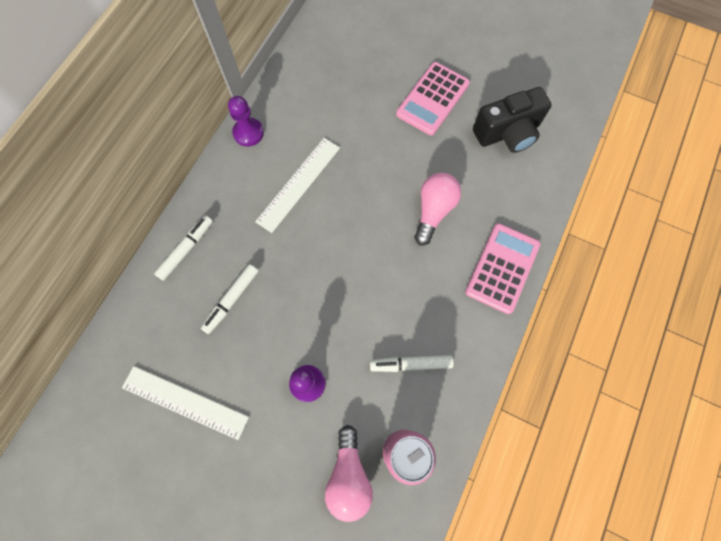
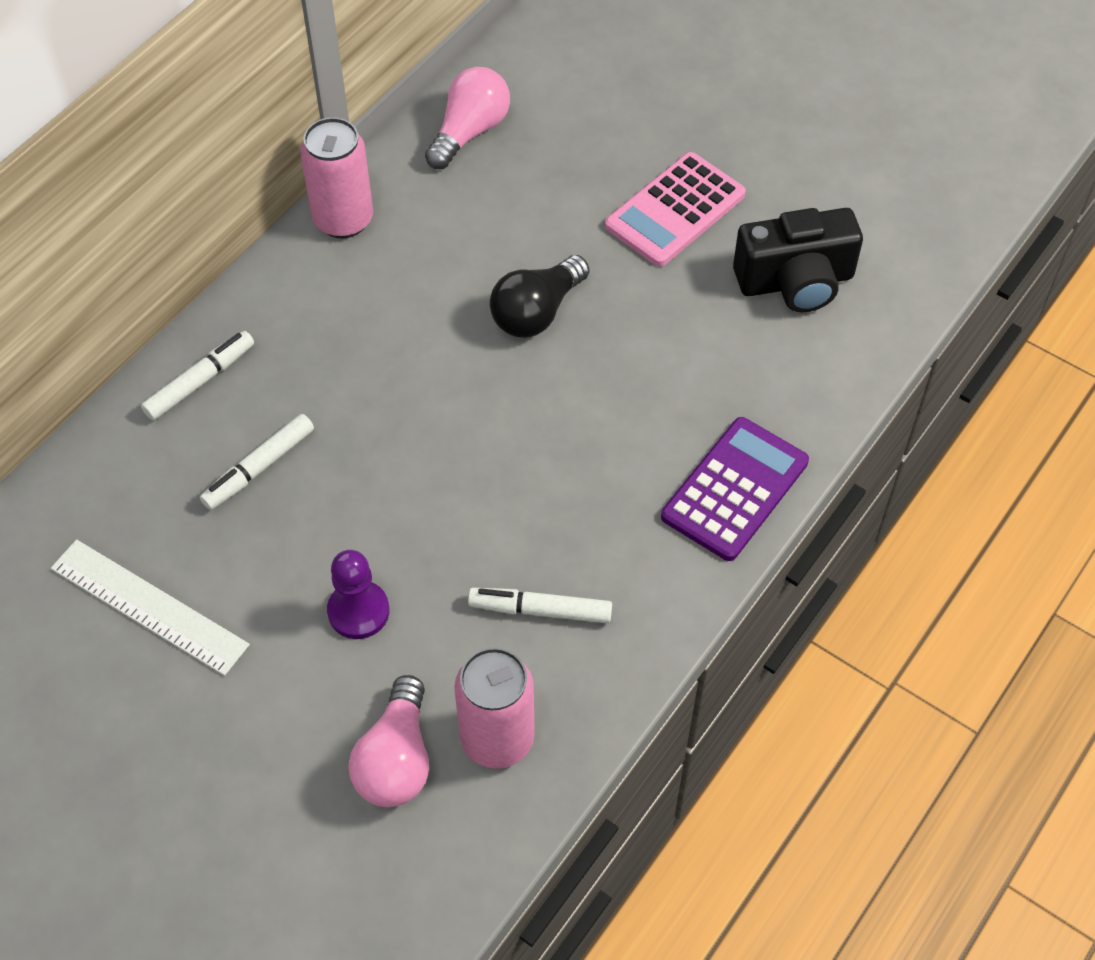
camera: 10 degrees right, 15 degrees down
(248, 133) = (343, 219): purple pawn -> pink can
(298, 184) = (411, 310): white ruler -> none
(369, 174) = (537, 312): none -> black light bulb
(433, 211) = (635, 384): pink light bulb -> pink light bulb (470, 132)
(502, 268) = (735, 489): pink calculator -> purple calculator

